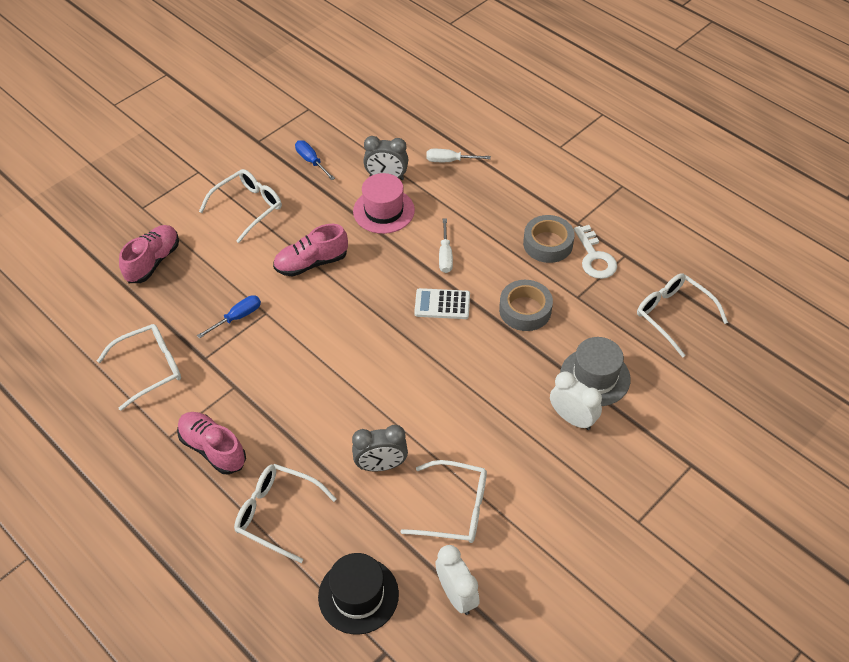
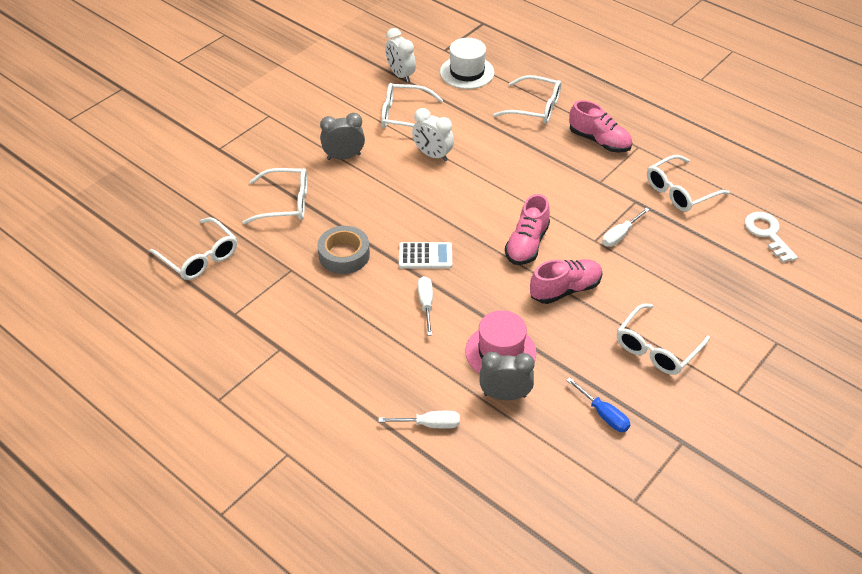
camera: 175 degrees right, 5 degrees down
(153, 262) = (730, 283): pink shoe -> pink shoe (527, 244)
(237, 317) = (620, 235): blue screwdriver -> white screwdriver
(358, 595) = (467, 72): black hat -> white hat
(381, 465) = (463, 137): grey clock -> grey clock (344, 157)
(548, 244) = (315, 322): grey tape -> none
(572, 419) = (309, 173): white clock -> white clock (433, 155)
(595, 257) = (266, 310): white key -> white key (767, 234)
(595, 377) = (285, 203): grey hat -> white glasses

